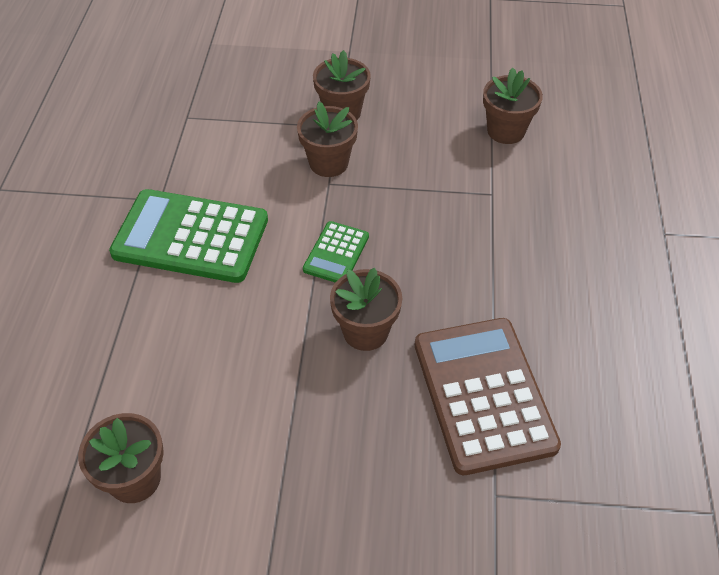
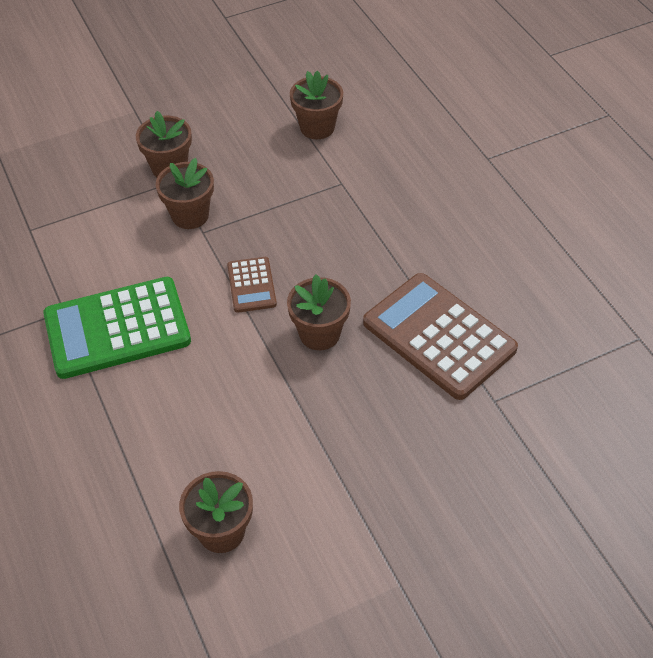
camera: 30 degrees left, 0 degrees up
(336, 253) = (251, 285): green calculator -> brown calculator

